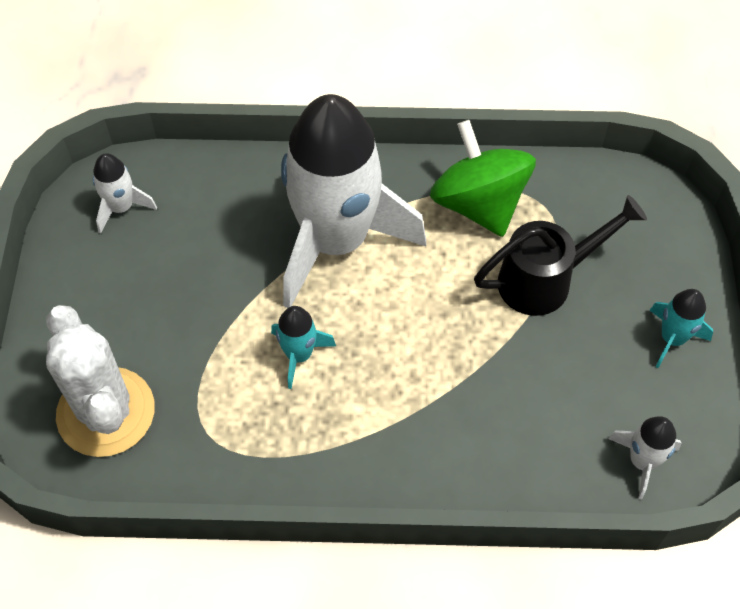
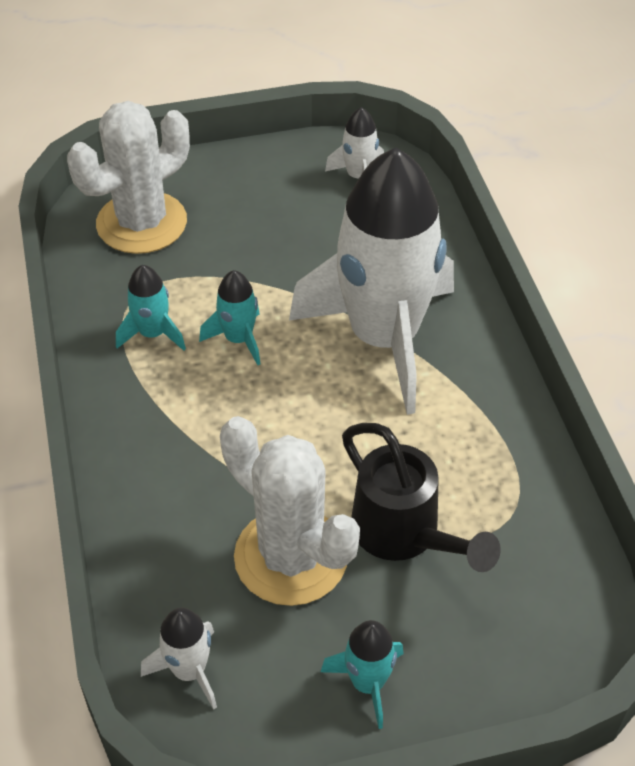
camera: 75 degrees right, 10 degrees down
(267, 427) = (153, 334): none -> turquoise rocket
(479, 204) = (484, 452): green spinning top -> none
(549, 365) = (291, 557): none -> white cactus

